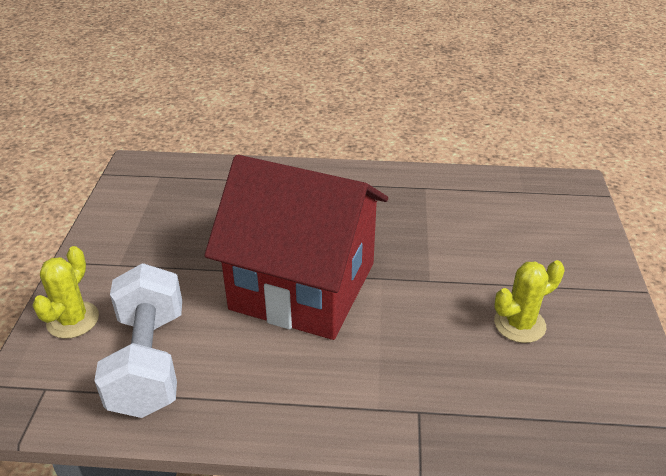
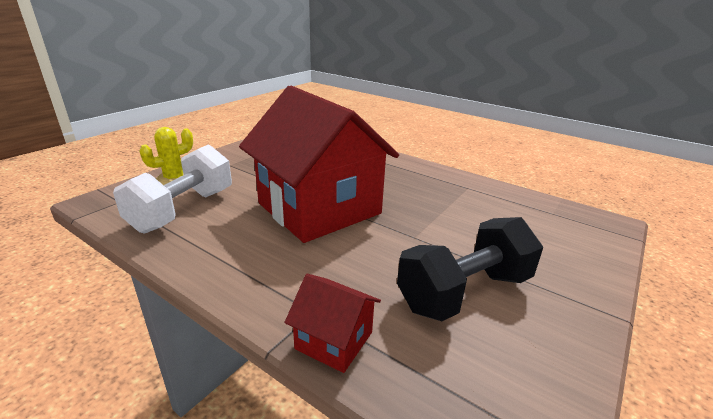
camera: 30 degrees right, 10 degrees down
(461, 428) = (334, 340): none -> red house
(519, 324) = (464, 292): yellow cactus -> black dumbbell

